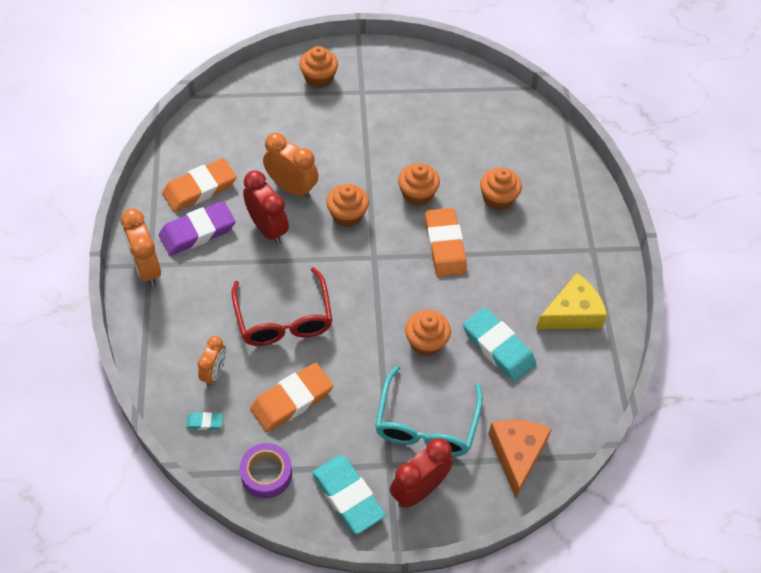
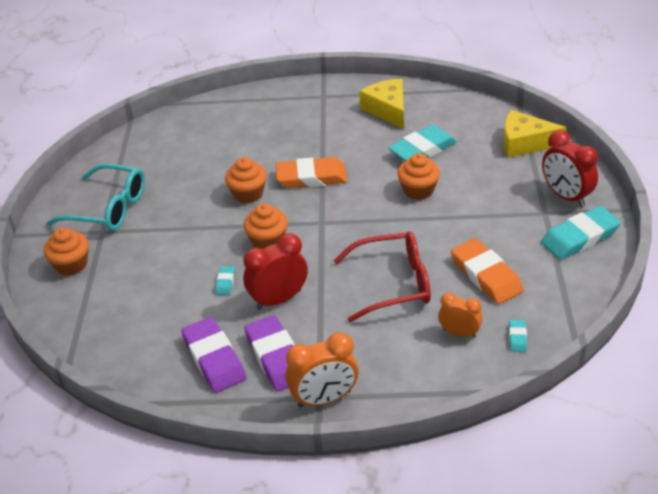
camera: 80 degrees left, 15 degrees down
(200, 189) = (214, 359): orange eraser -> purple eraser
(266, 474) = (567, 290): purple tape -> none
(292, 188) = (225, 282): orange clock -> turquoise eraser
(426, 424) = (502, 191): turquoise glasses -> turquoise glasses (108, 208)
(498, 198) = (261, 144): orange cupcake -> none
(517, 454) = (524, 143): orange cheese -> yellow cheese

